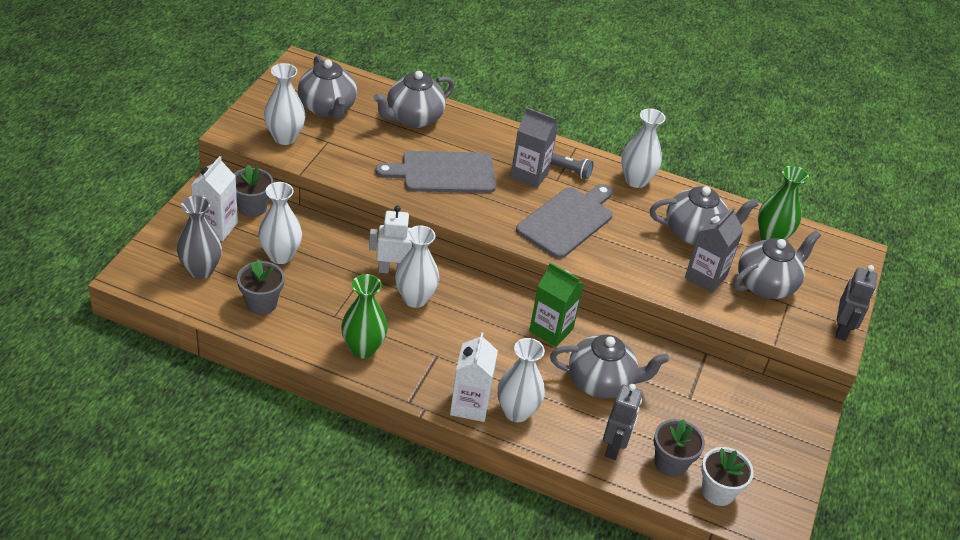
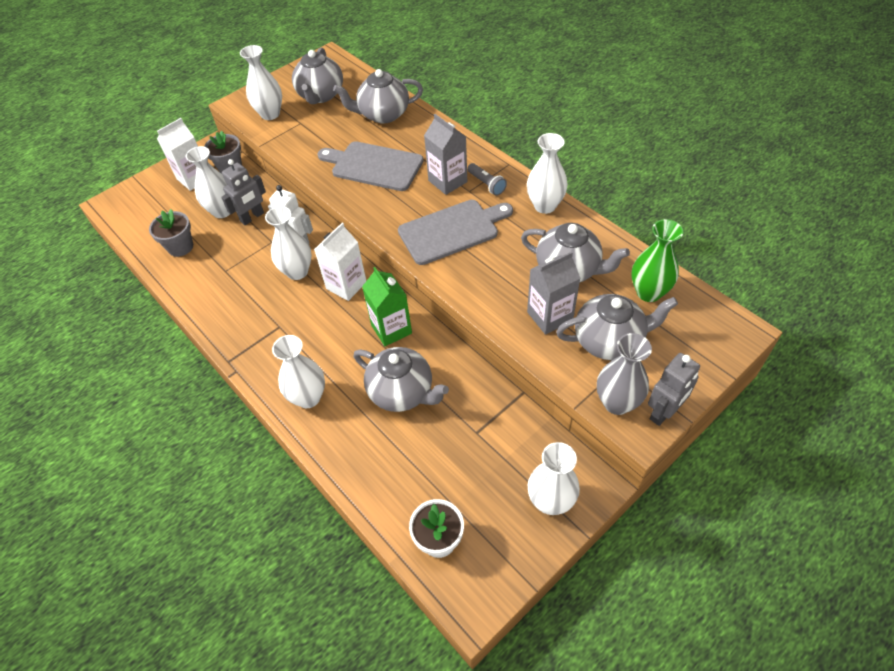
camera: 35 degrees right, 10 degrees up
(201, 270) = (158, 210): grey vase -> grey vase (617, 403)
(363, 348) = (226, 304): green vase -> none
(470, 405) = (274, 379): white carton -> white carton (346, 285)
(614, 447) = (371, 459): grey robot -> grey robot (252, 217)
(670, 463) = (412, 494): grey flower pot -> none
(785, 433) = (550, 501): none -> white vase

